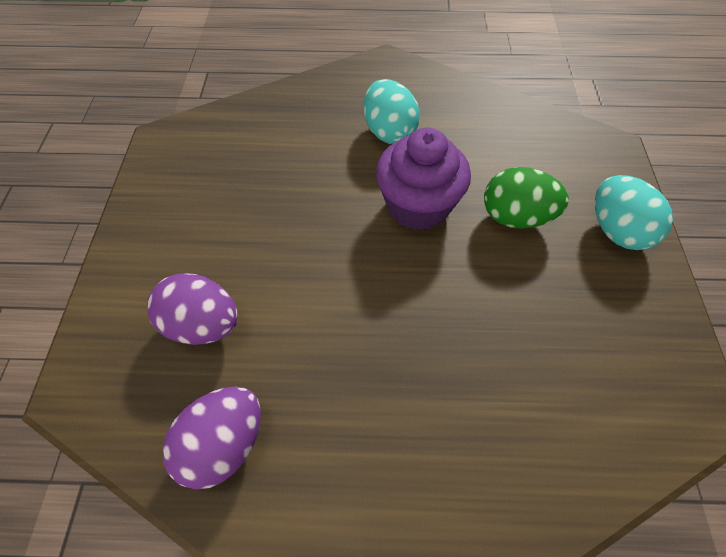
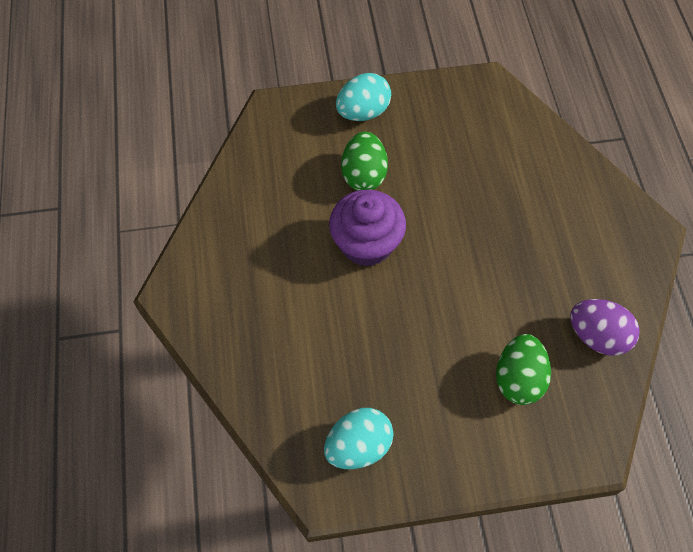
camera: 100 degrees left, 5 degrees up
(203, 325) = (518, 378): purple egg -> green egg
(389, 132) = (281, 277): turquoise egg -> turquoise egg (358, 446)

